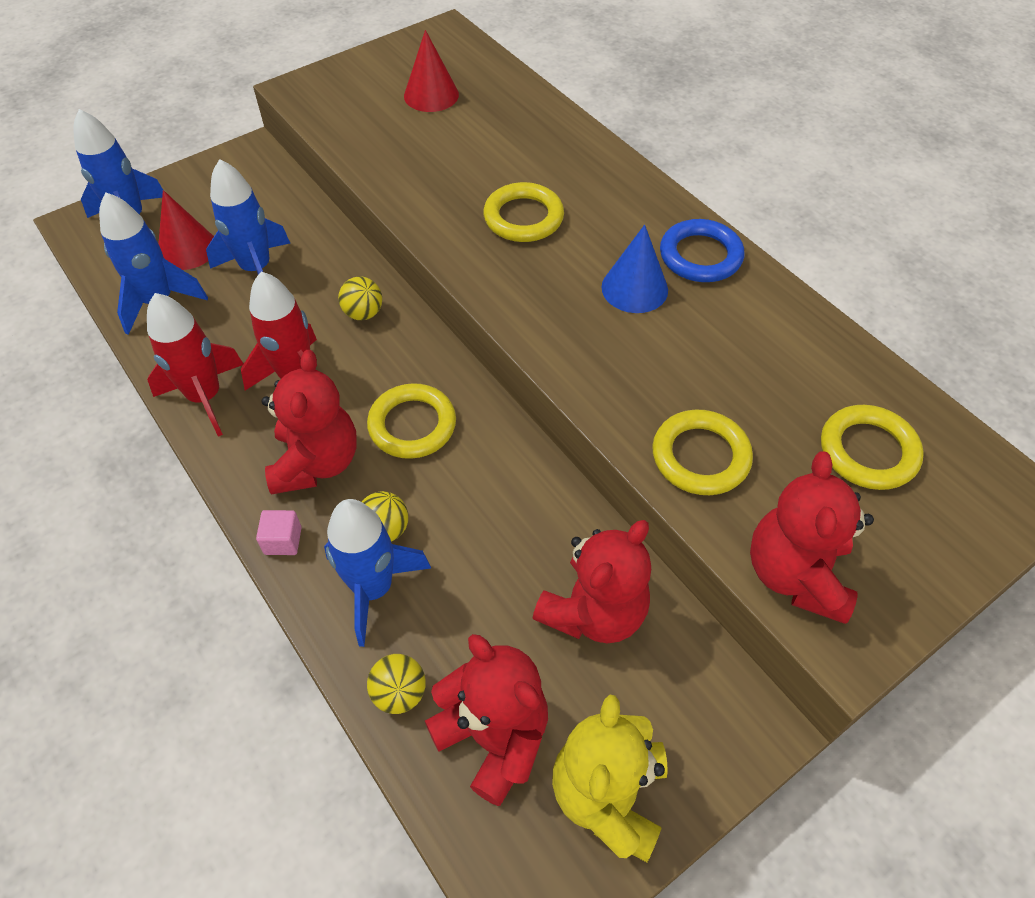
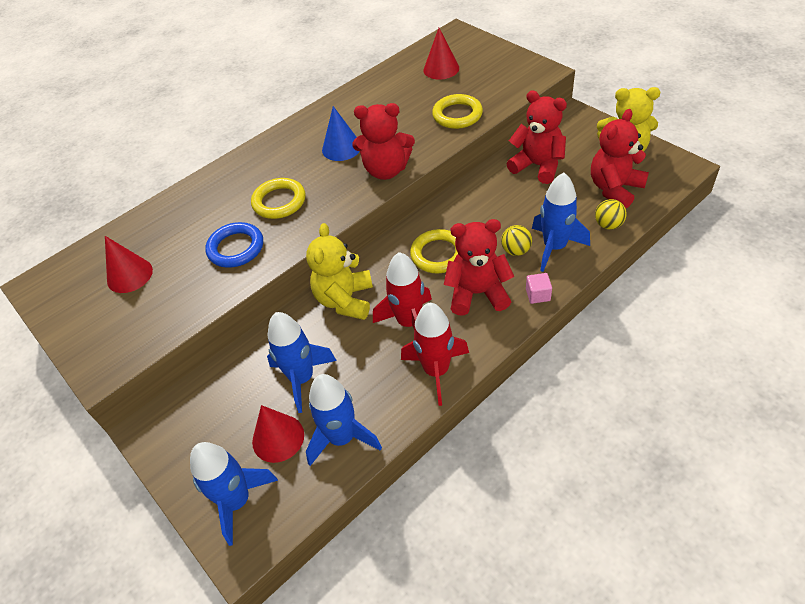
camera: 90 degrees left, 5 degrees down
(363, 313) = (345, 300): yellow ball -> yellow teddy bear
(700, 256) = (313, 126): blue ring -> blue ring (236, 248)
(796, 574) = (514, 85): red teddy bear -> red teddy bear (386, 170)
(868, 451) = (441, 69): yellow ring -> red cone

